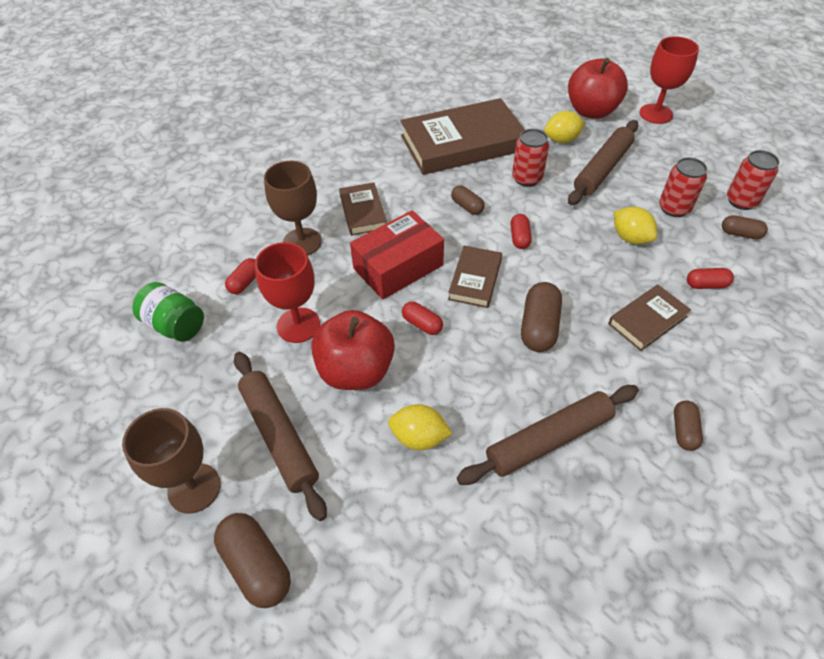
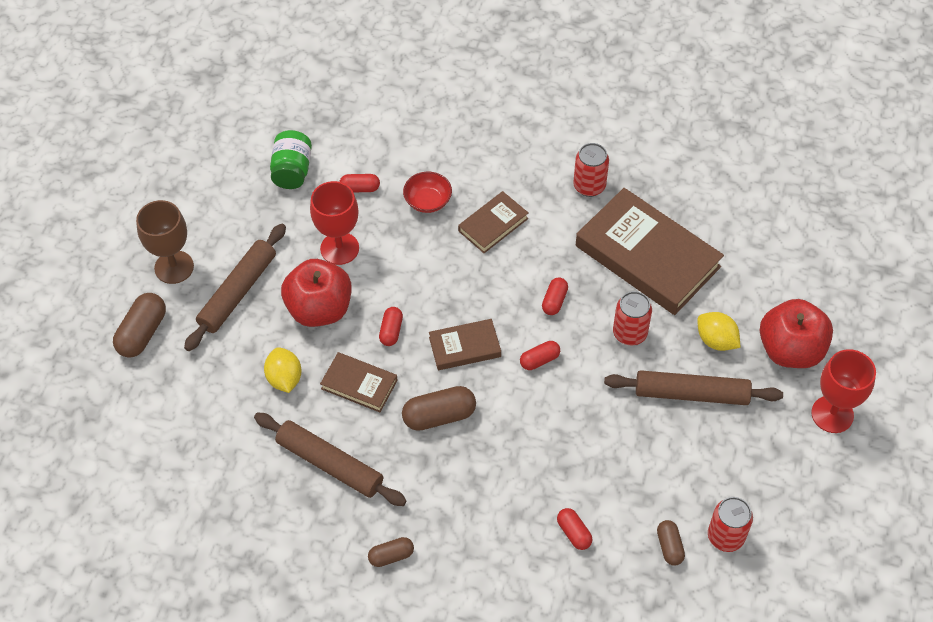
camera: 60 degrees right, 5 degrees up
(302, 242) = (428, 201): brown goblet -> red bowl
(398, 267) = (443, 284): red box -> none
(467, 207) = (554, 301): brown capsule -> red capsule
(630, 238) = (599, 451): yellow lemon -> none
(647, 320) = (497, 496): brown book -> brown book (359, 384)
(674, 208) = (671, 477): red can -> red can (589, 186)

